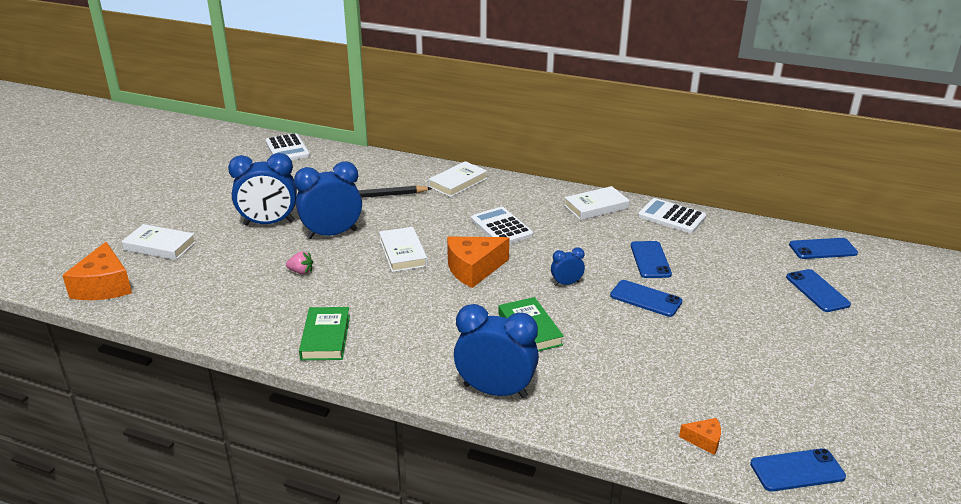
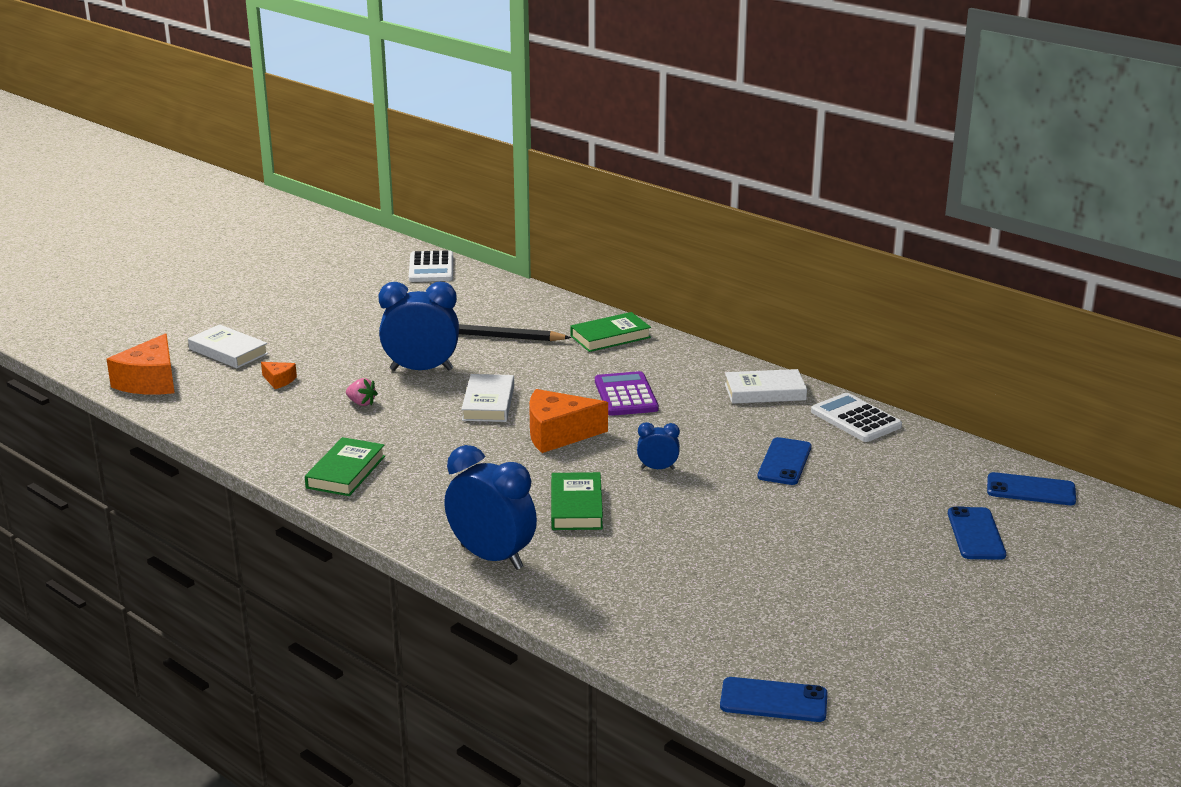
camera: 20 degrees right, 5 degrees down
(269, 223) = (358, 347): blue clock -> none
(458, 182) = (610, 337): white book -> green book
(501, 227) = (626, 395): white calculator -> purple calculator
(645, 299) = (742, 502): blue phone -> none
(704, 440) = (689, 651): orange cheese -> orange cheese (279, 380)

